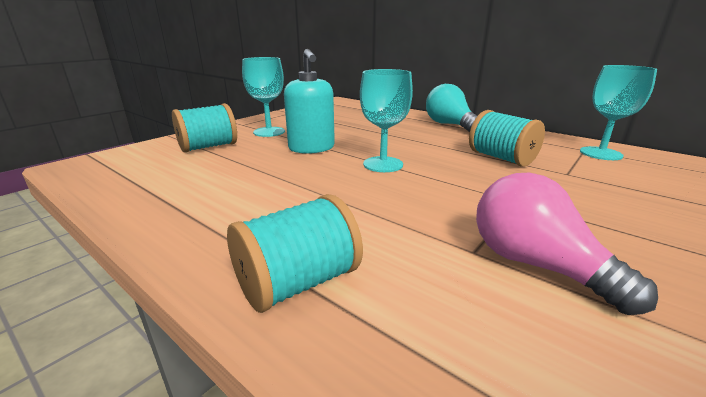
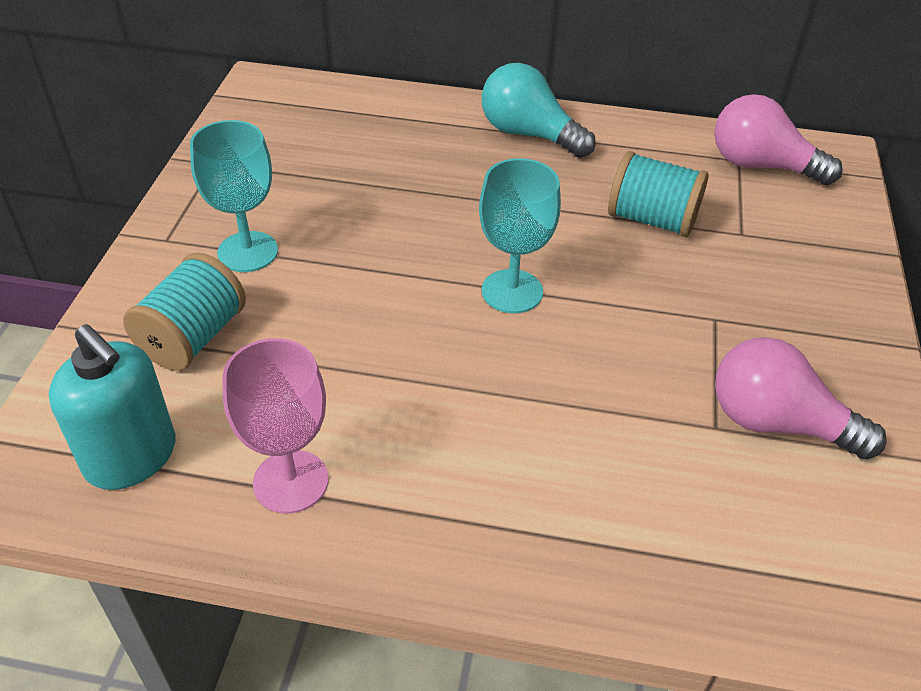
camera: 30 degrees left, 20 degrees up
(170, 197) = (291, 481): none -> pink goblet
(298, 283) = (590, 545): turquoise spool -> none
(311, 148) = (371, 281): turquoise soap dispenser -> turquoise soap dispenser (131, 457)
(600, 153) = (761, 166): turquoise goblet -> pink light bulb

